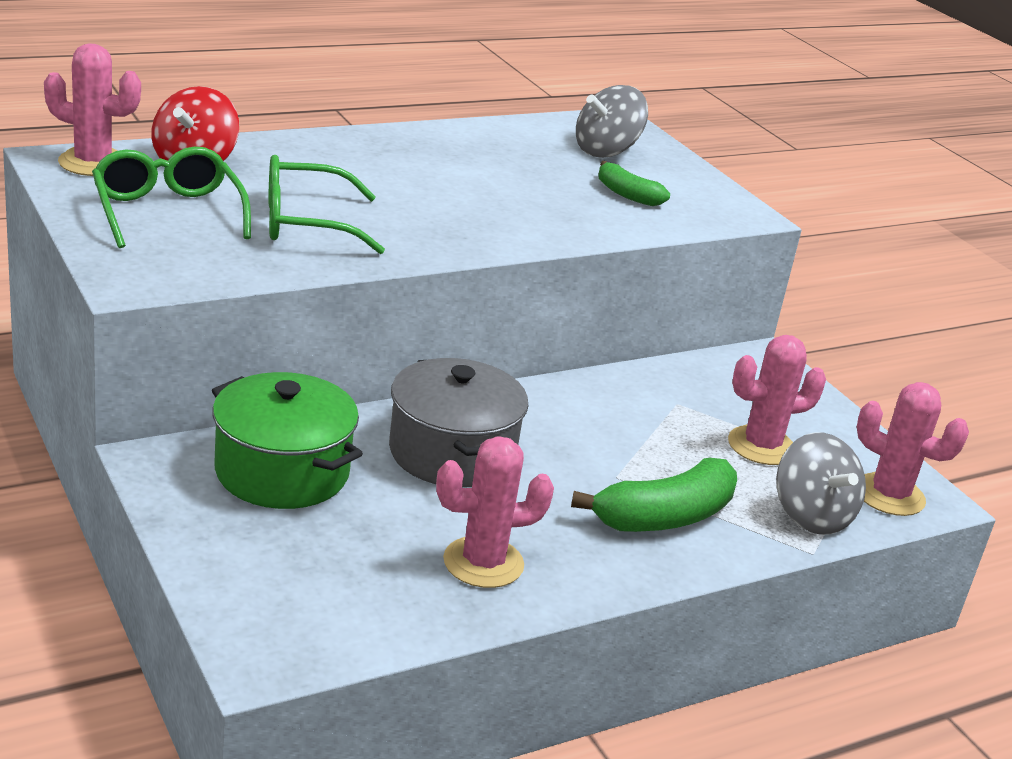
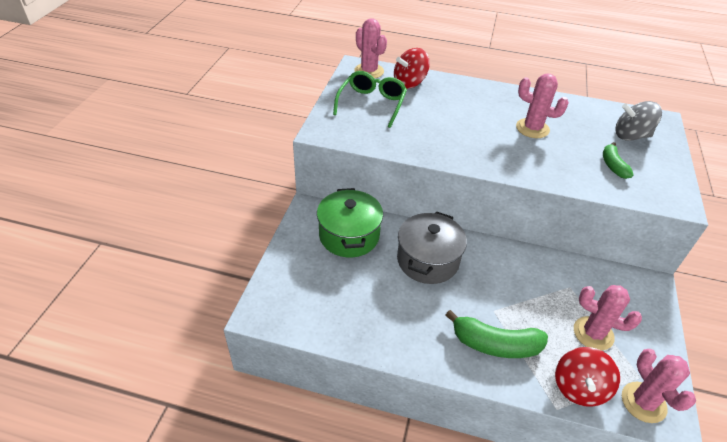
camera: 45 degrees right, 15 degrees up
(305, 223) = (424, 128): green glasses -> none
(483, 563) = (385, 321): pink cactus -> pink cactus (532, 128)
(811, 515) = (579, 387): grey spinning top -> red spinning top

